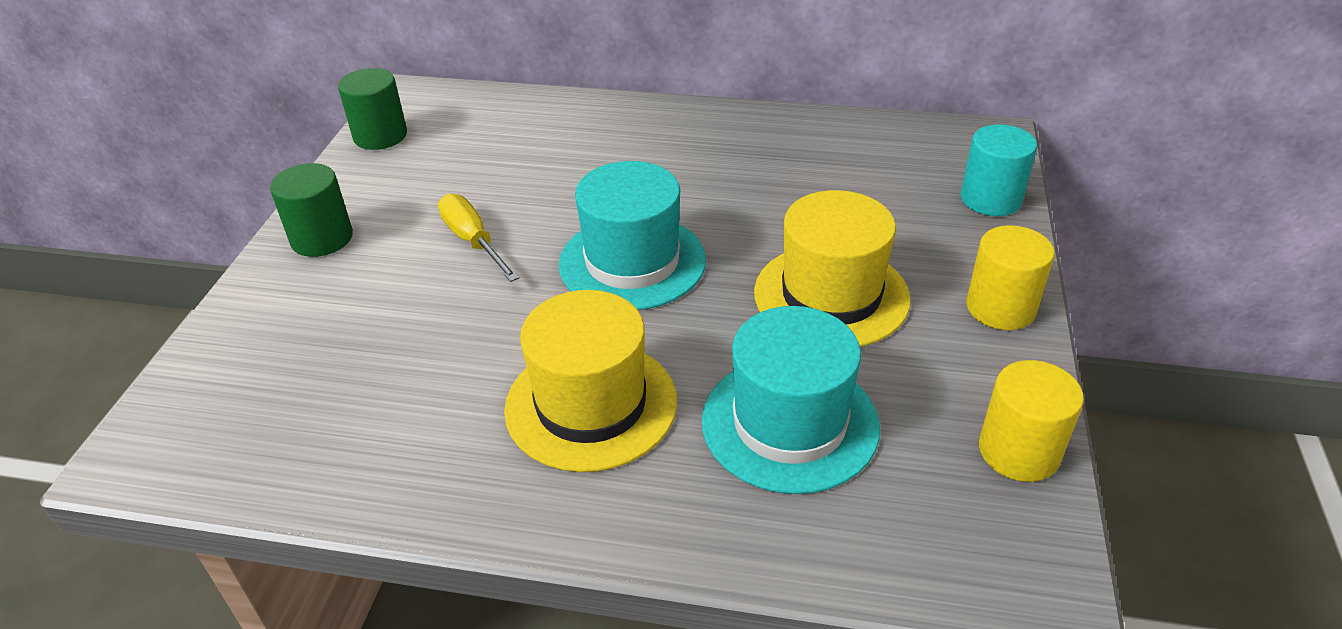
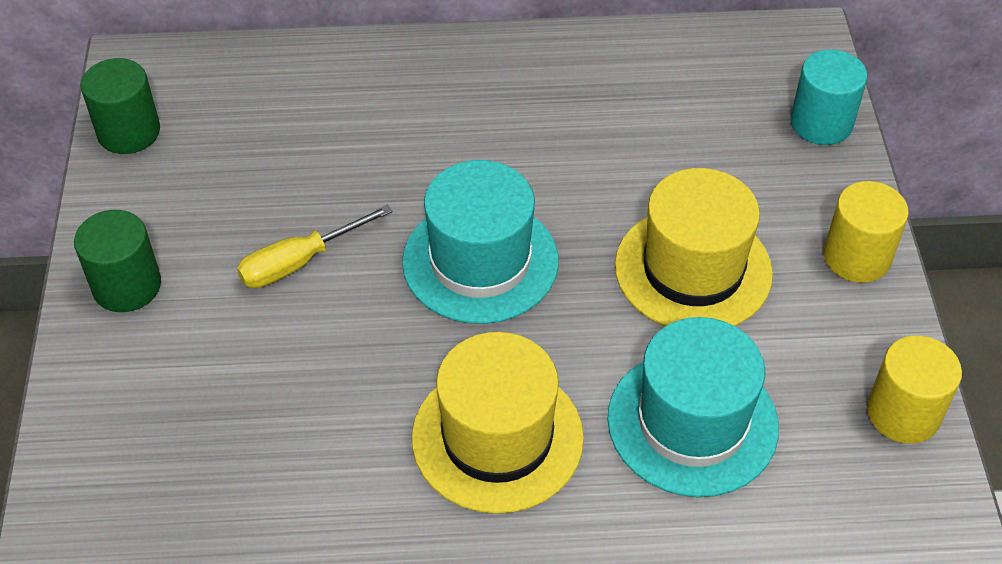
camera: 15 degrees left, 10 degrees up
(473, 241) = (299, 262): yellow screwdriver -> yellow screwdriver turned 75 degrees counterclockwise

